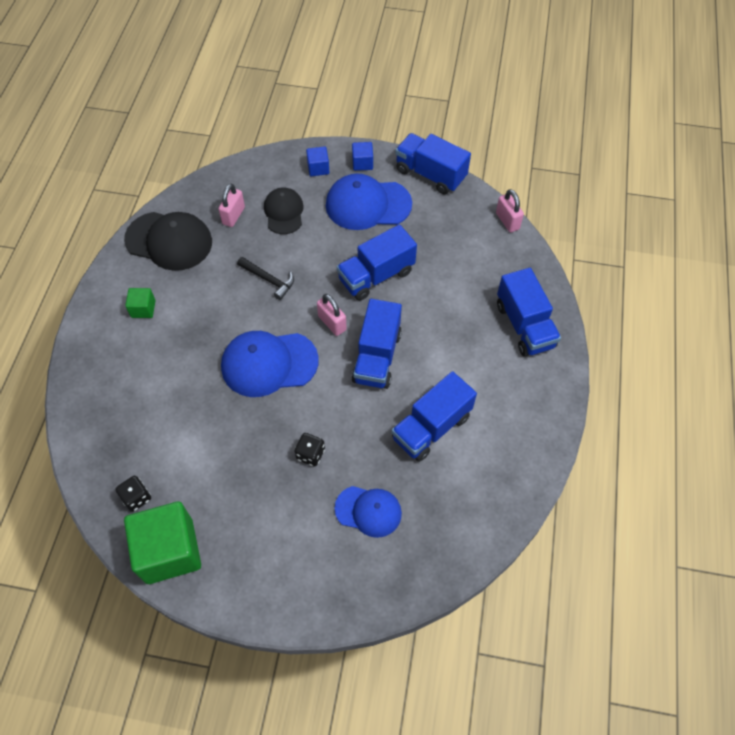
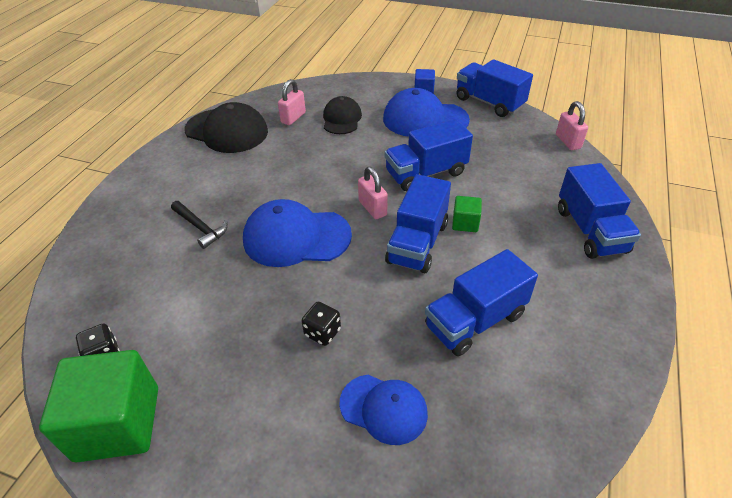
camera: 10 degrees right, 15 degrees down
(143, 309) = (182, 179): green cube -> green cube (465, 223)
(269, 280) = (314, 167): black hammer -> black hammer (200, 228)
(318, 168) = (381, 91): blue cube -> none

